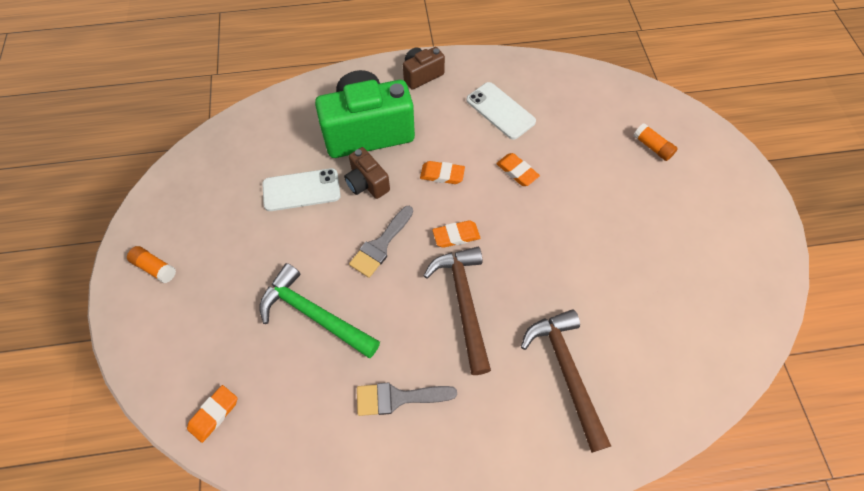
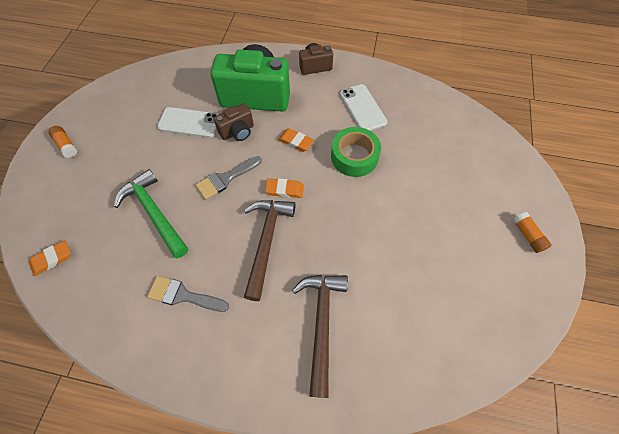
camera: 20 degrees right, 0 degrees up
(367, 183) = (237, 132): brown camera -> brown camera turned 105 degrees counterclockwise
(517, 171) = (354, 156): orange eraser -> green tape
(652, 147) = (475, 170): orange glue stick -> orange glue stick (527, 235)

